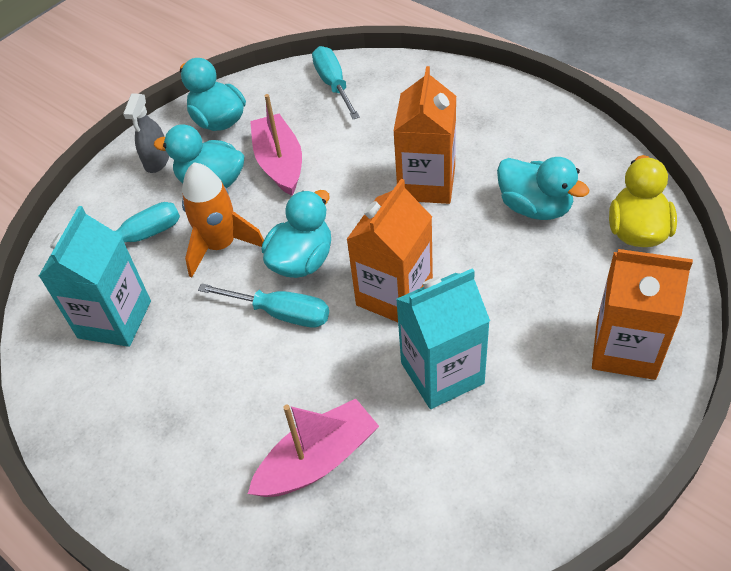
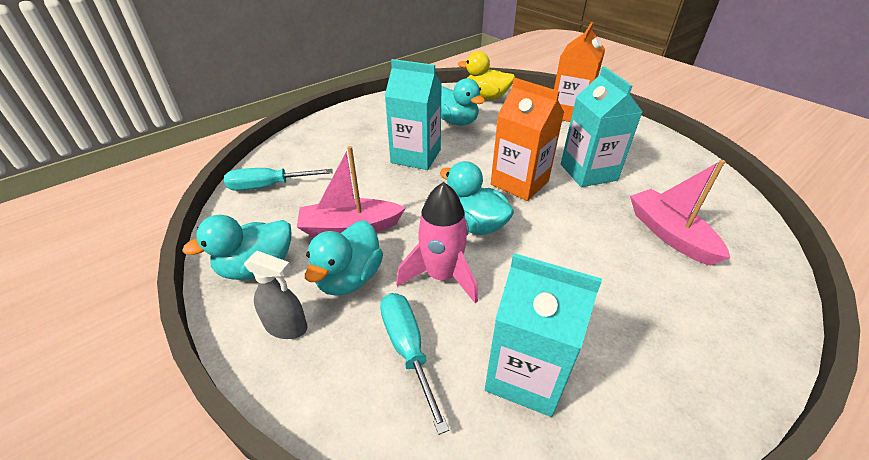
camera: 85 degrees left, 10 degrees down
(220, 245) = (441, 276): orange rocket -> pink rocket
(280, 313) = (530, 242): turquoise screwdriver -> none
(426, 183) = (416, 156): orange carton -> turquoise carton
(535, 207) = (456, 121): turquoise duck -> turquoise duck turned 90 degrees clockwise

